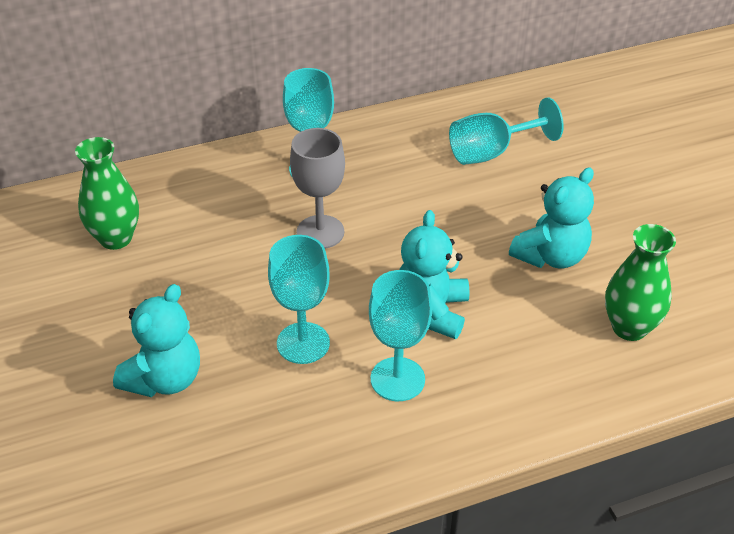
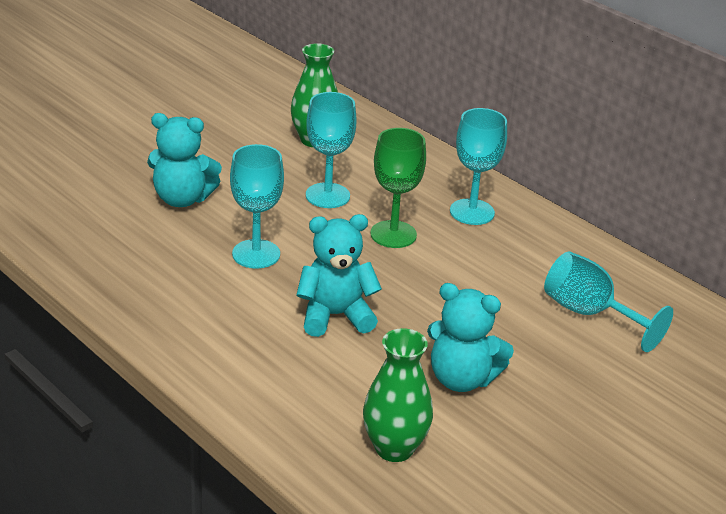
camera: 65 degrees right, 10 degrees down
(320, 232) = (393, 234): grey goblet -> green goblet
(397, 379) = (243, 312): turquoise goblet -> turquoise goblet (327, 195)

